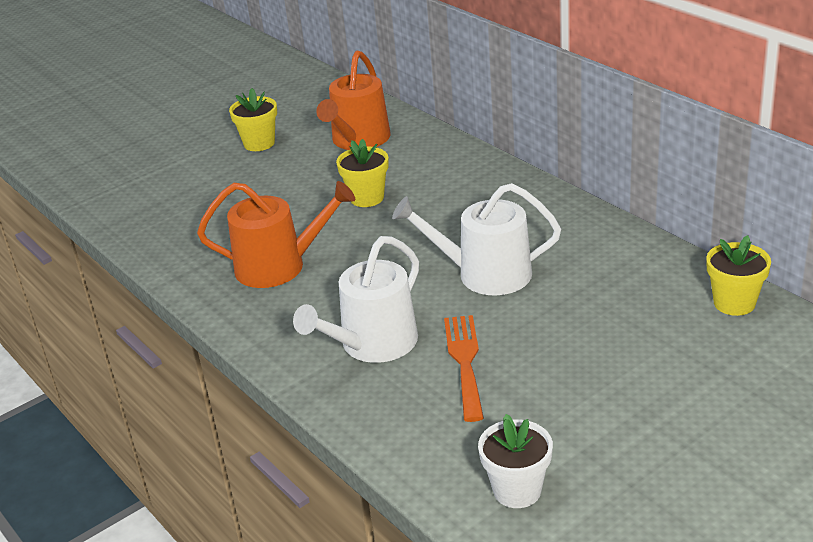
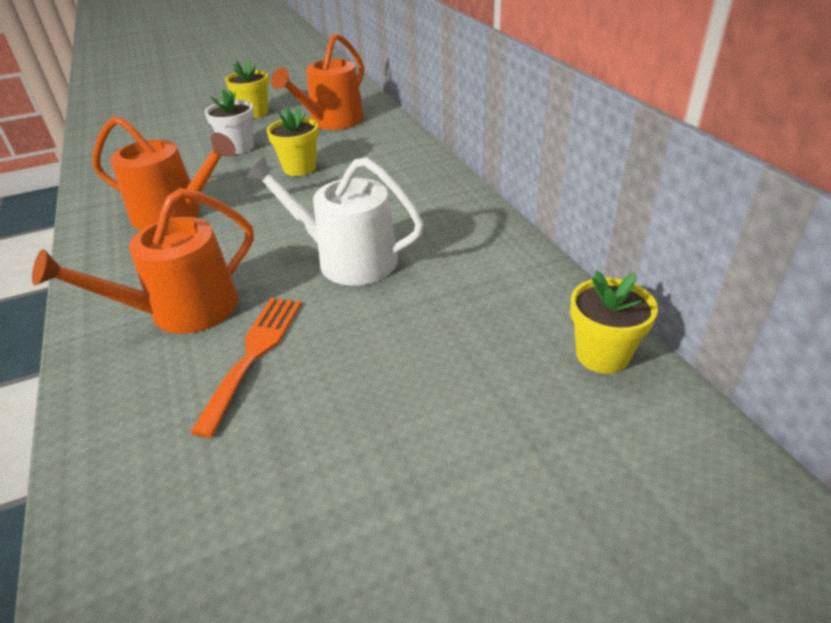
camera: 15 degrees right, 5 degrees up
(373, 344) = (183, 310): white watering can -> orange watering can
(517, 490) = (170, 564): white flower pot -> white flower pot (238, 147)

